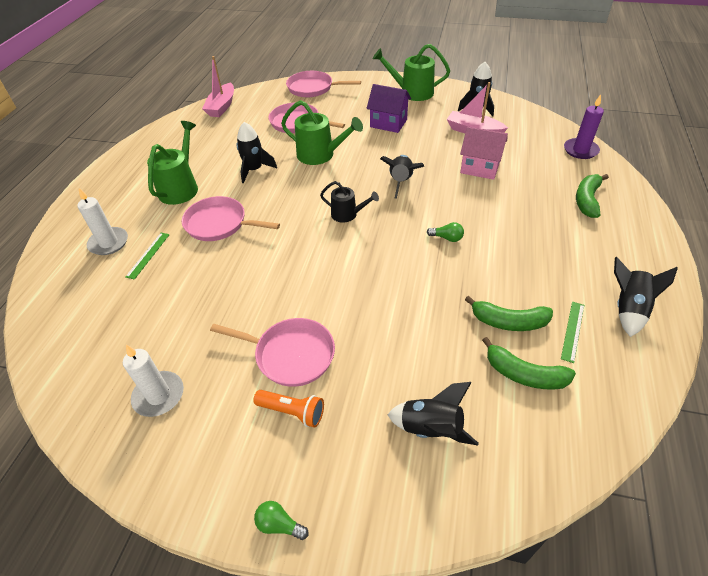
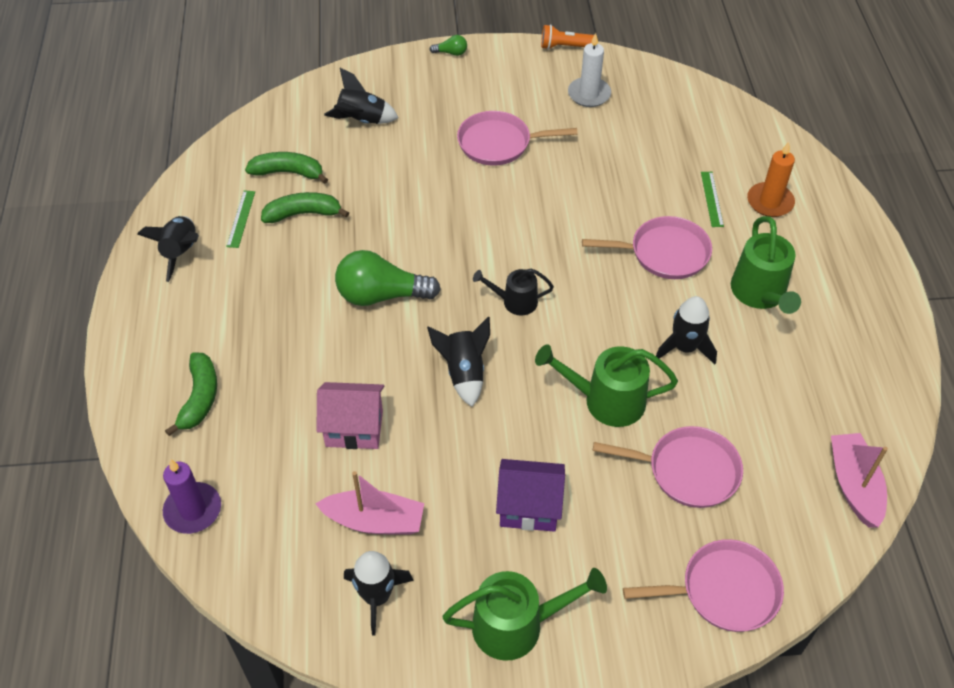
camera: 160 degrees right, 5 degrees up
(109, 243) = (770, 202): white candle -> orange candle
(292, 412) = (475, 107): orange flashlight -> orange flashlight (565, 47)
(447, 238) = (381, 295): green light bulb -> green light bulb, size x2.26

